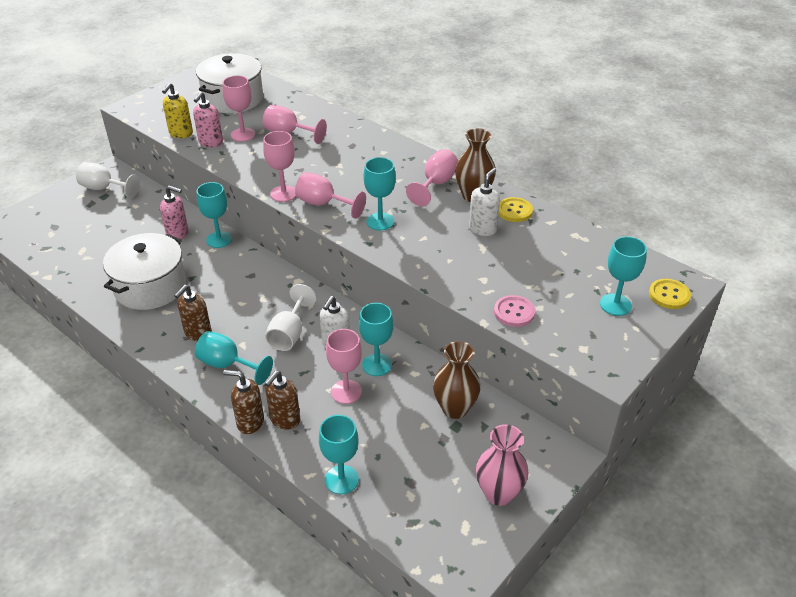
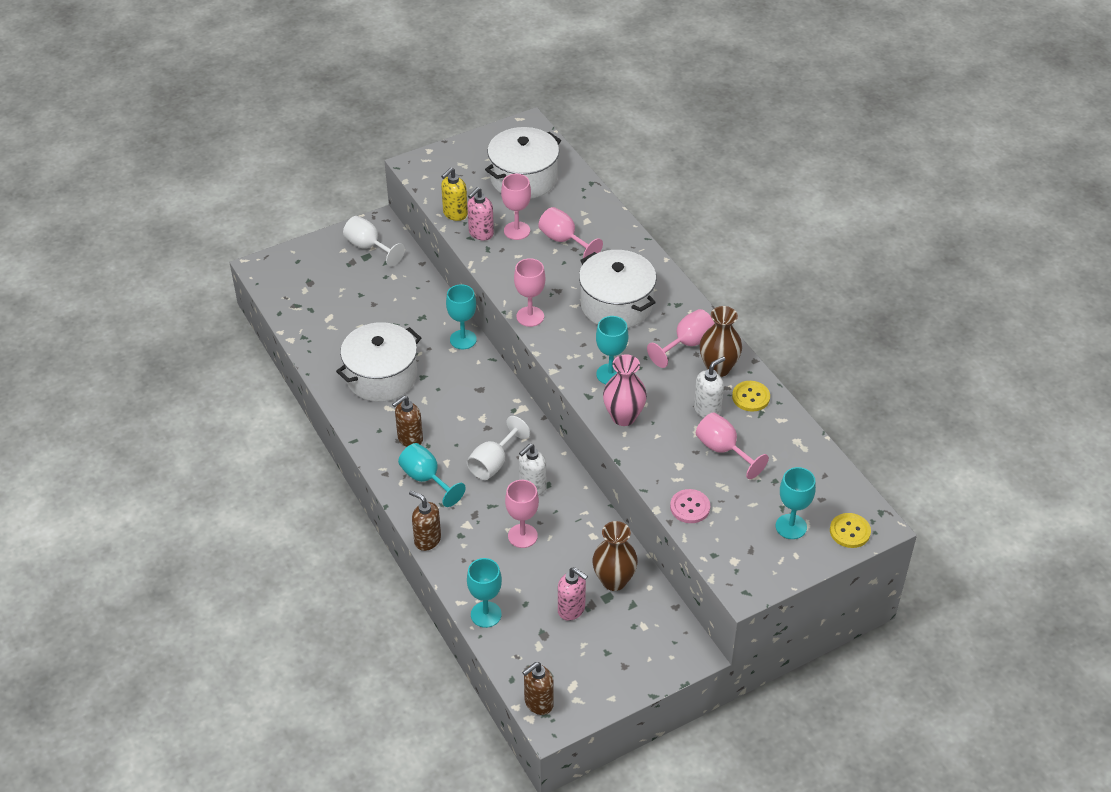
camera: 20 degrees right, 5 degrees up
(178, 234) = (425, 322): pink soap dispenser -> pink soap dispenser (571, 609)
(285, 420) = (458, 546): brown soap dispenser -> brown soap dispenser (538, 703)
(323, 204) = (564, 339): pink goblet -> pink goblet (723, 450)
(358, 169) = (616, 304): none -> white pot
(377, 365) = (561, 517): turquoise goblet -> none
(498, 493) = (615, 667): pink vase -> pink vase (623, 417)

